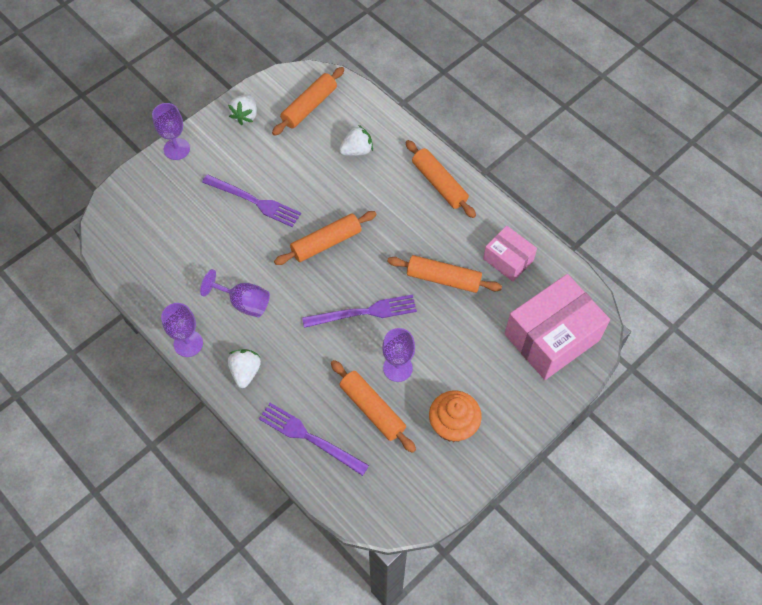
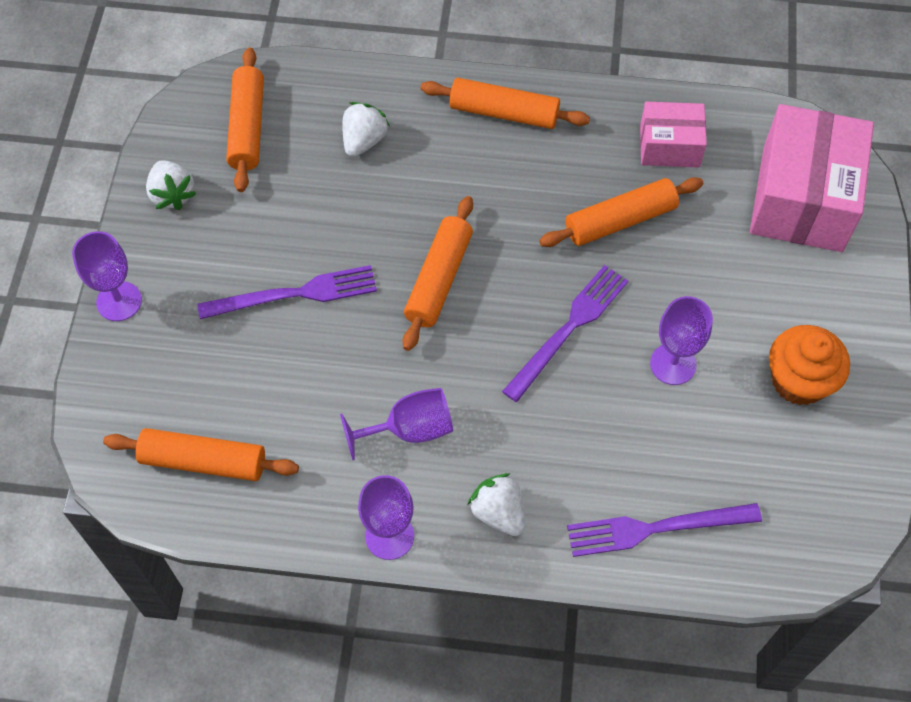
camera: 40 degrees left, 0 degrees up
(372, 409) = (693, 435): orange rolling pin -> orange rolling pin (203, 461)

